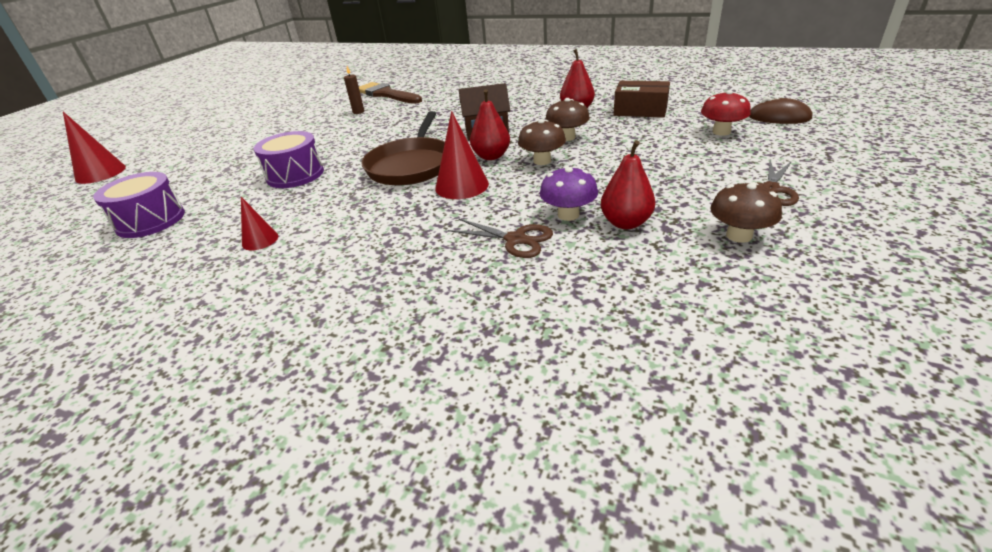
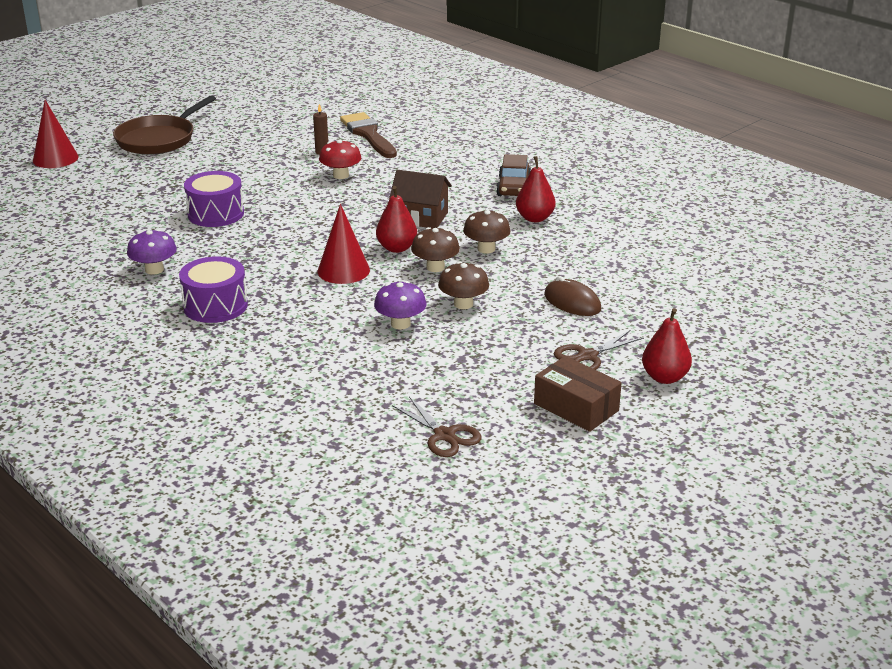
camera: 20 degrees right, 5 degrees down
(151, 220) = (81, 225): purple drum -> purple drum (215, 306)
(260, 240) = (154, 270): red cone -> purple mushroom
(411, 165) = (320, 235): brown pan -> brown pan (158, 139)
(516, 239) = (340, 330): brown scissors -> brown scissors (444, 435)
(535, 97) = (513, 187): none -> brown car
(625, 223) = (436, 345): red pear -> red pear (664, 377)
(640, 110) = (595, 239): brown box -> brown box (576, 407)
(721, 132) = (635, 289): red mushroom -> red mushroom (341, 175)
(739, 235) = (506, 381): brown mushroom -> brown mushroom (463, 304)
(779, 117) = (715, 291): brown mouse -> brown mouse (572, 302)

